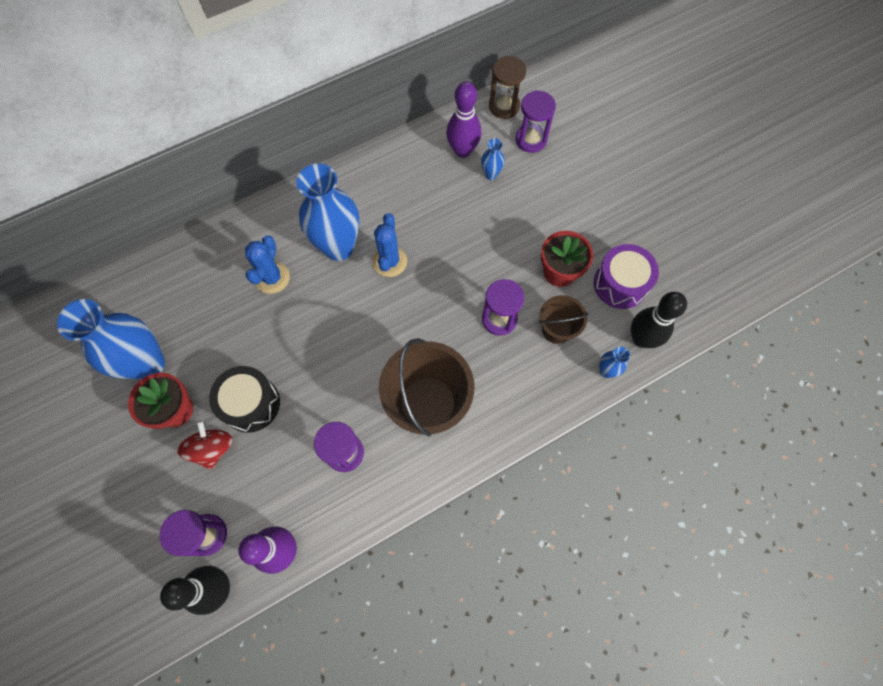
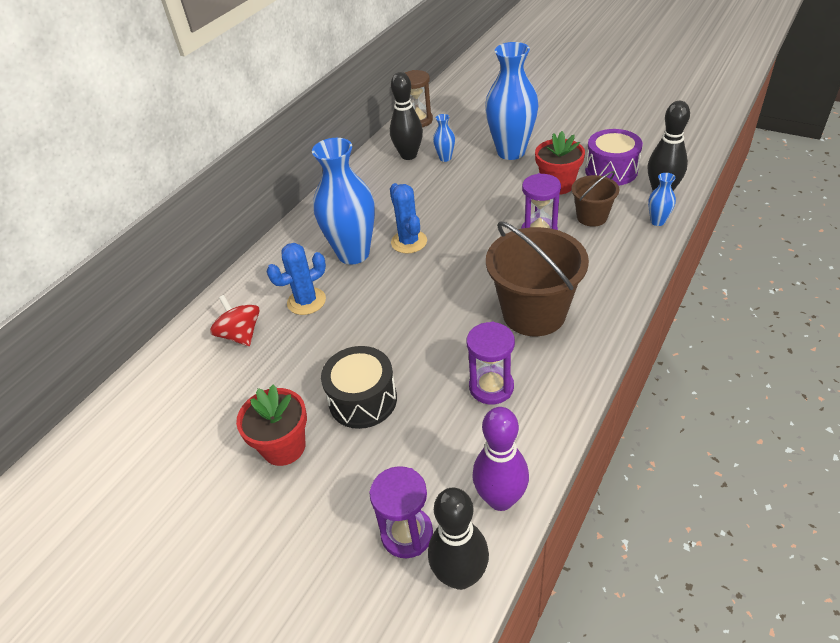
camera: 25 degrees left, 25 degrees down
(148, 364) = (224, 425): blue vase -> blue vase (511, 152)
(212, 448) = (351, 456): red spinning top -> red spinning top (241, 335)
(272, 278) = (306, 301): blue cactus -> blue cactus turned 75 degrees clockwise
(462, 151) = (408, 155): purple bowling pin -> black bowling pin
(531, 140) = (457, 128): purple hourglass -> none

